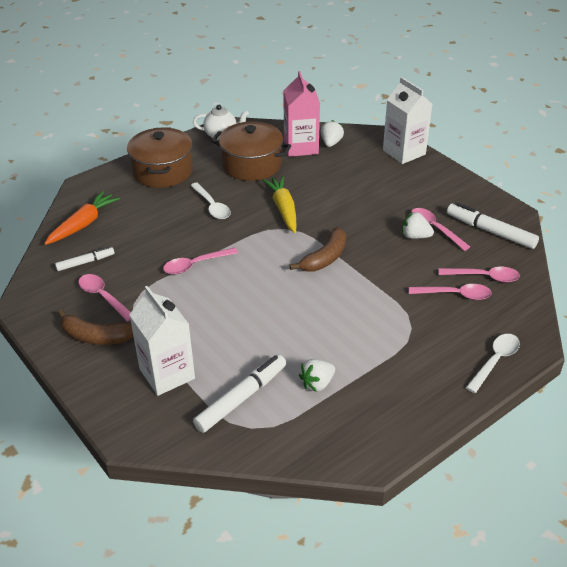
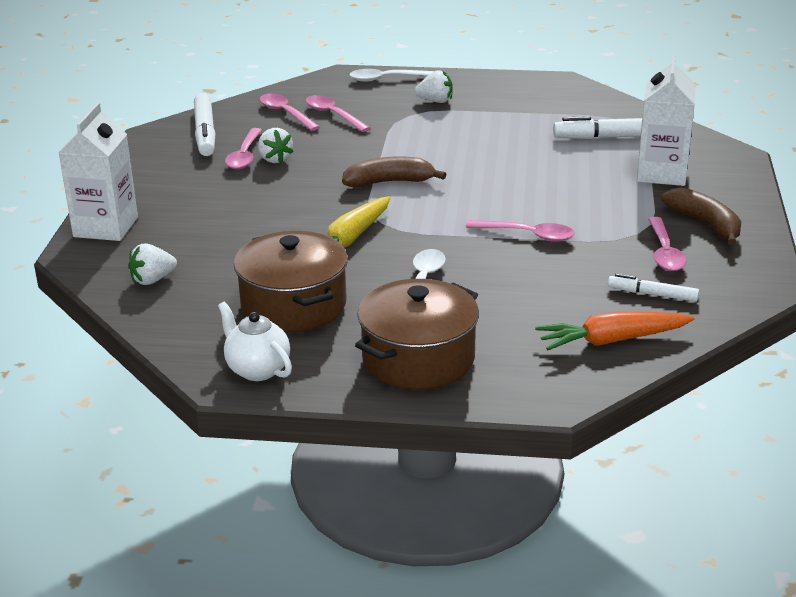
camera: 135 degrees left, 10 degrees down
(301, 147) = (195, 295): pink carton -> none
(317, 383) = (540, 120): white strawberry -> white strawberry (435, 101)

